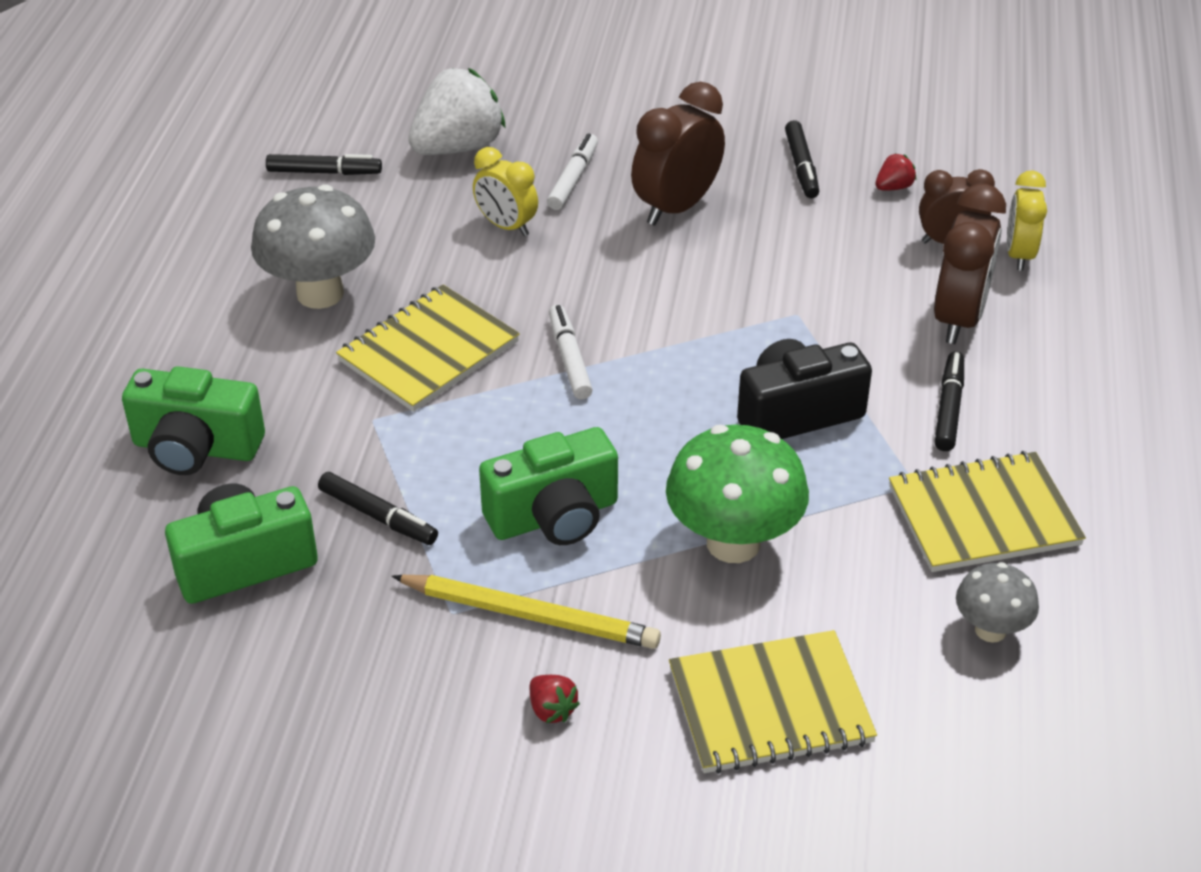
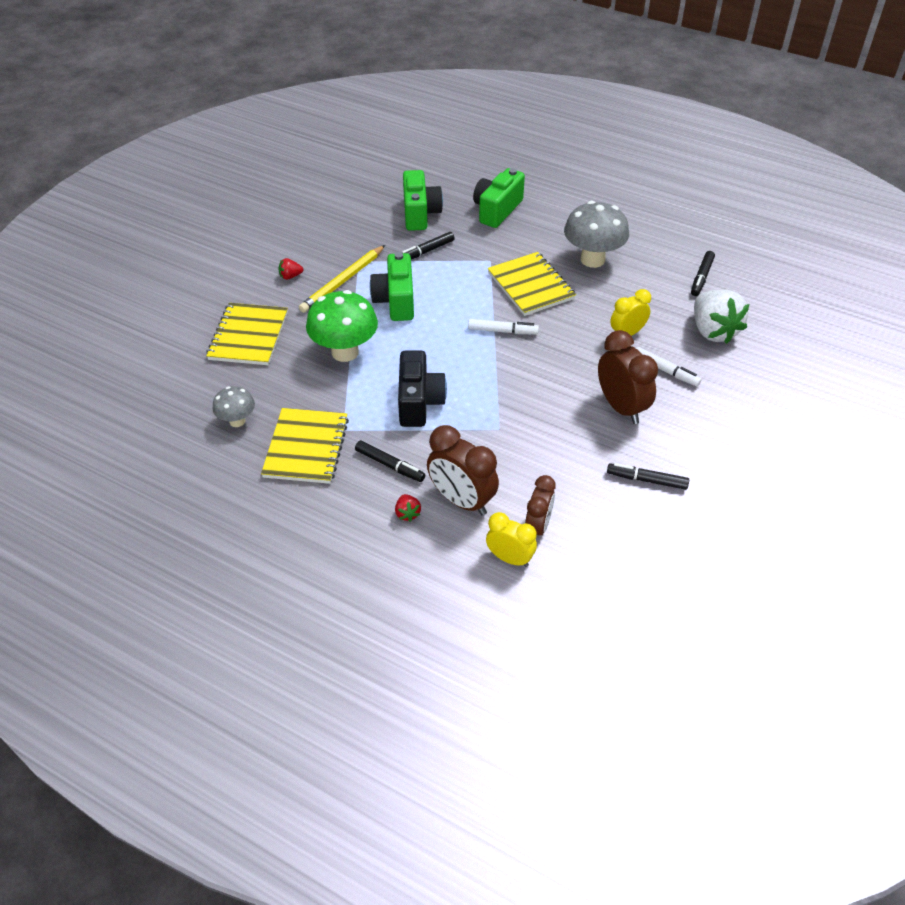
camera: 110 degrees right, 5 degrees up
(893, 187) = (608, 520): red strawberry -> red strawberry (407, 513)

